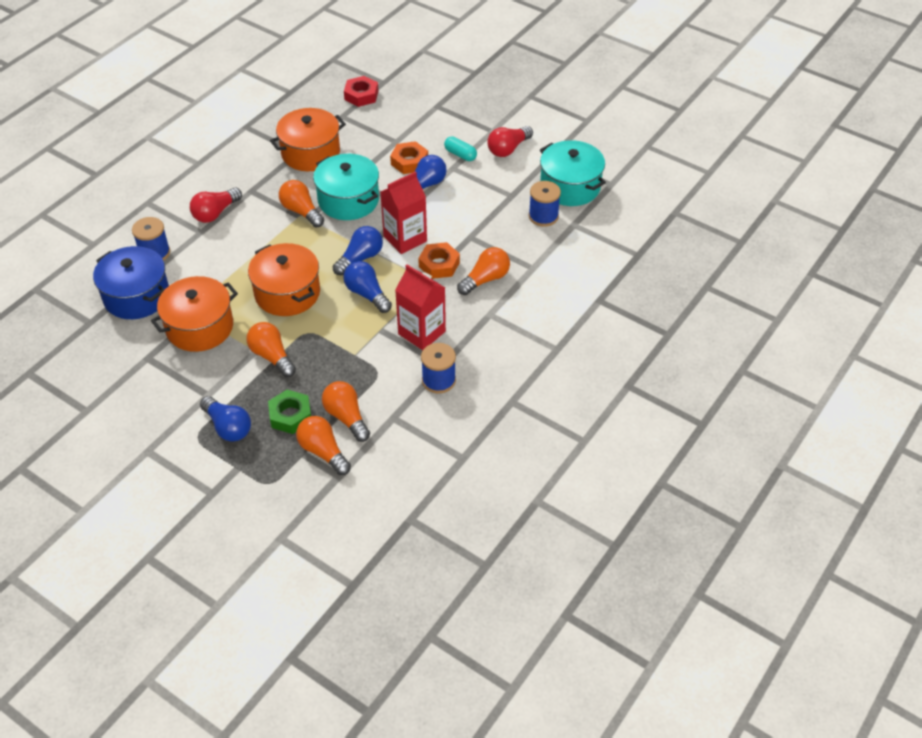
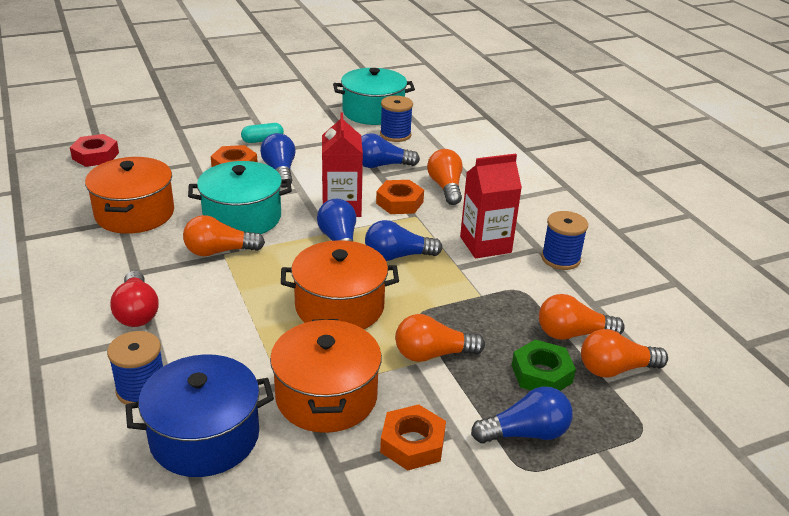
camera: 60 degrees left, 15 degrees down
(186, 380) = (412, 443): none -> orange nut
(485, 231) = (381, 165): none -> blue light bulb
(508, 149) = (288, 118): red light bulb -> none

